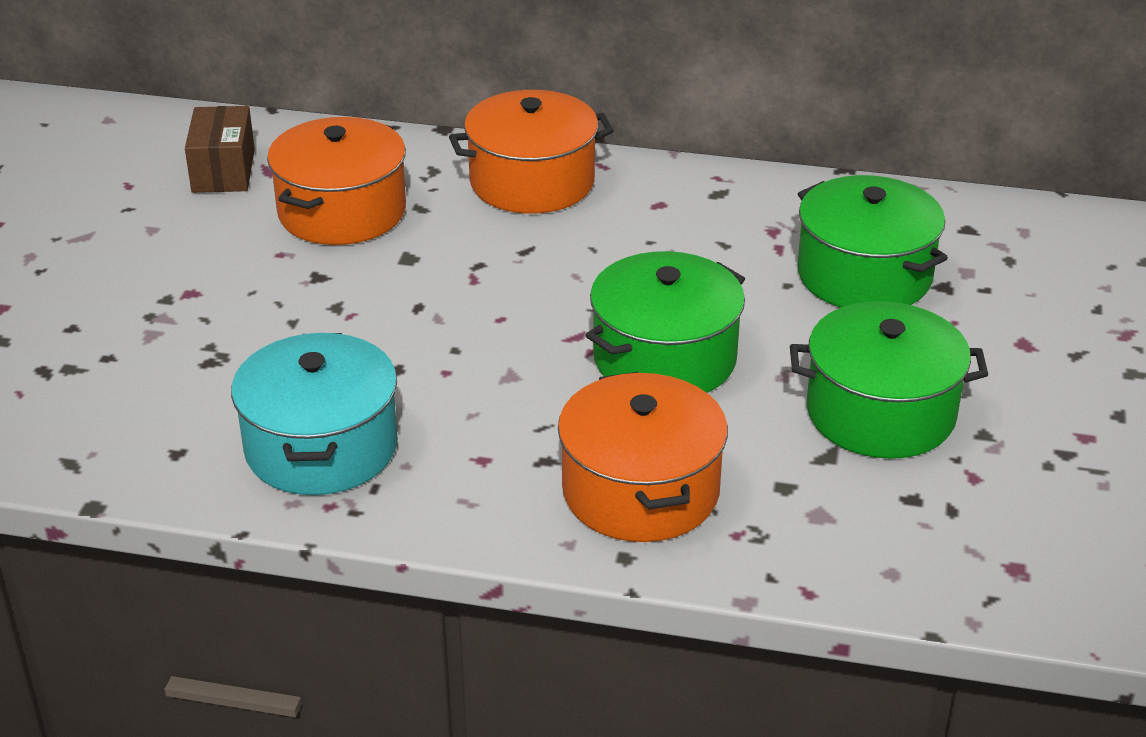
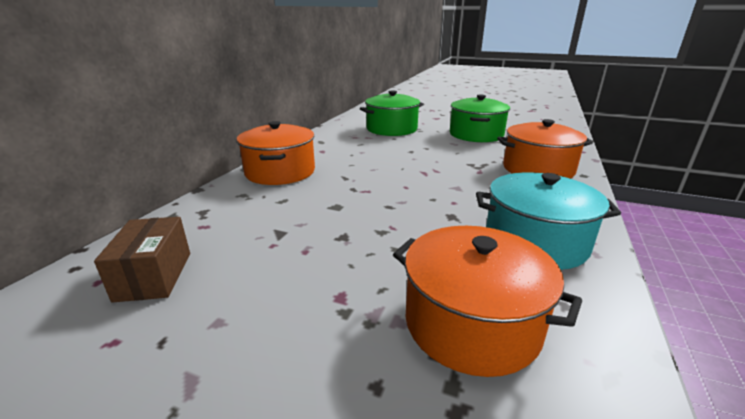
camera: 80 degrees left, 10 degrees down
(223, 171) = (154, 276): brown box -> brown box turned 75 degrees clockwise
(342, 211) = (266, 225): orange pot -> orange pot (471, 323)
(664, 358) = (442, 159): green pot -> none

